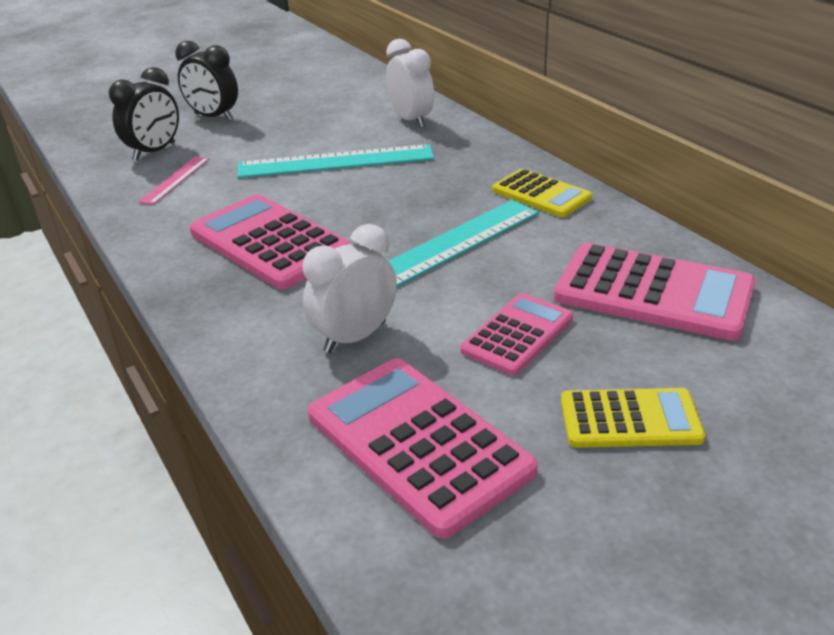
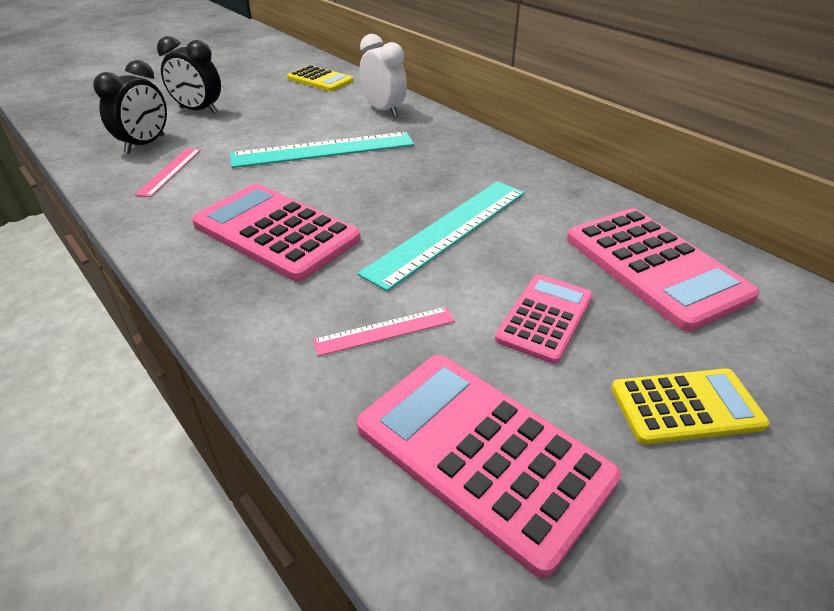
camera: 10 degrees left, 5 degrees up
(355, 337) = (385, 331): white clock -> pink ruler
(541, 194) = (520, 175): yellow calculator -> yellow calculator (320, 80)
(653, 292) = (655, 267): pink calculator -> pink calculator turned 45 degrees clockwise

